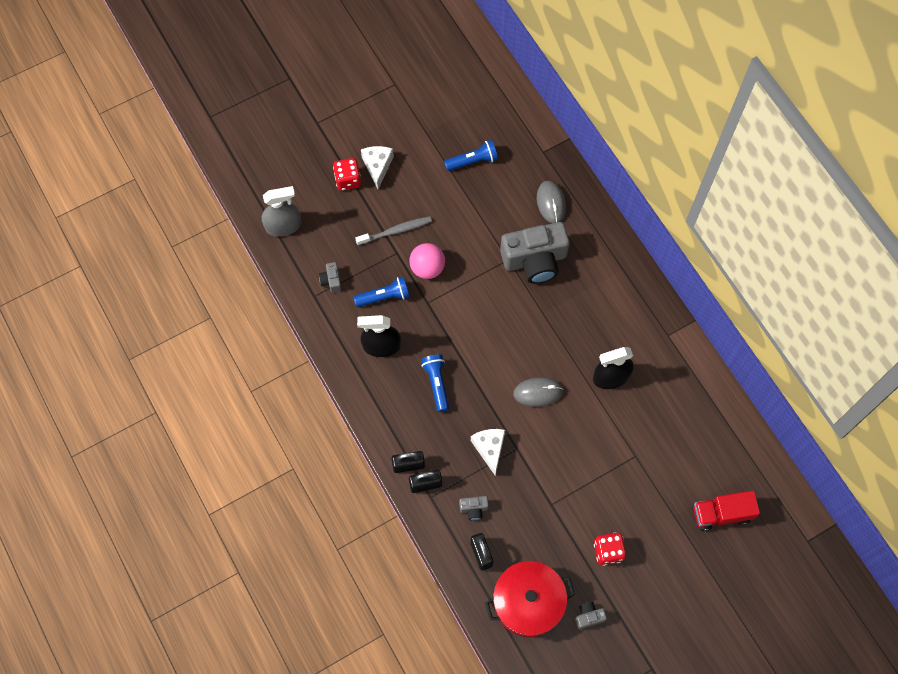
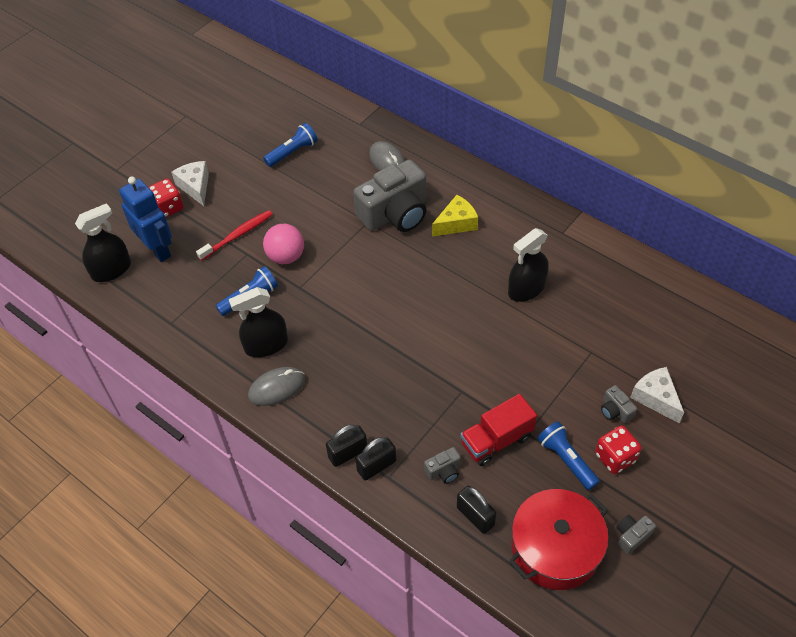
camera: 20 degrees left, 15 degrees down
(283, 226) = (111, 270): grey spray bottle -> black spray bottle
(326, 220) = (157, 249): none -> blue robot
(331, 280) = (184, 302): grey camera -> grey camera (615, 411)
(395, 231) = (237, 235): grey toothbrush -> red toothbrush
(437, 383) = (344, 359): blue flashlight -> blue flashlight (566, 460)
(489, 449) = (432, 402): white cheese -> white cheese (655, 398)
(538, 392) = (457, 329): grey mouse -> grey mouse (277, 388)
(582, 290) = (456, 223): none -> yellow cheese
(721, 514) = (711, 374): red truck -> red truck (496, 440)

